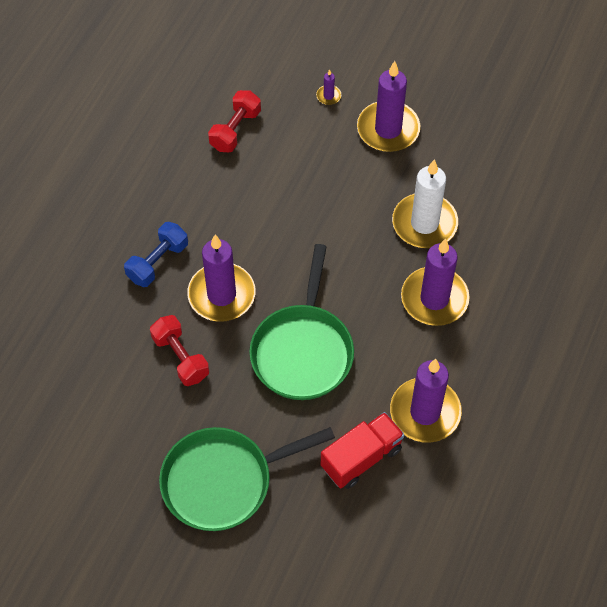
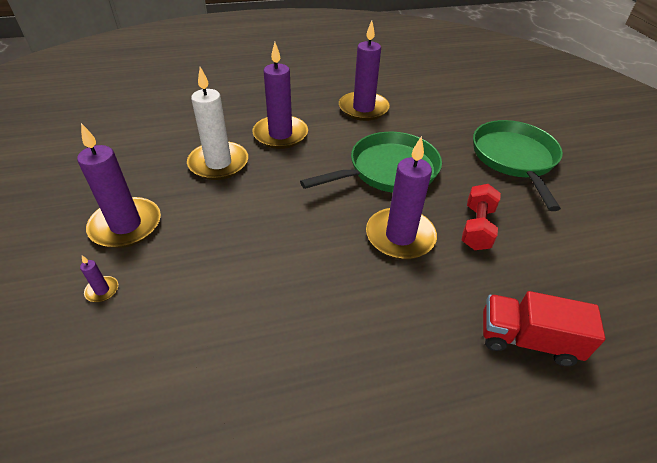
camera: 130 degrees left, 15 degrees down
(157, 262) = (423, 301): blue dumbbell -> none
(223, 481) = (514, 159): green pan -> green pan turned 120 degrees counterclockwise
(235, 130) = (207, 345): red dumbbell -> none
(361, 458) = (421, 117): red truck -> red truck (527, 339)

